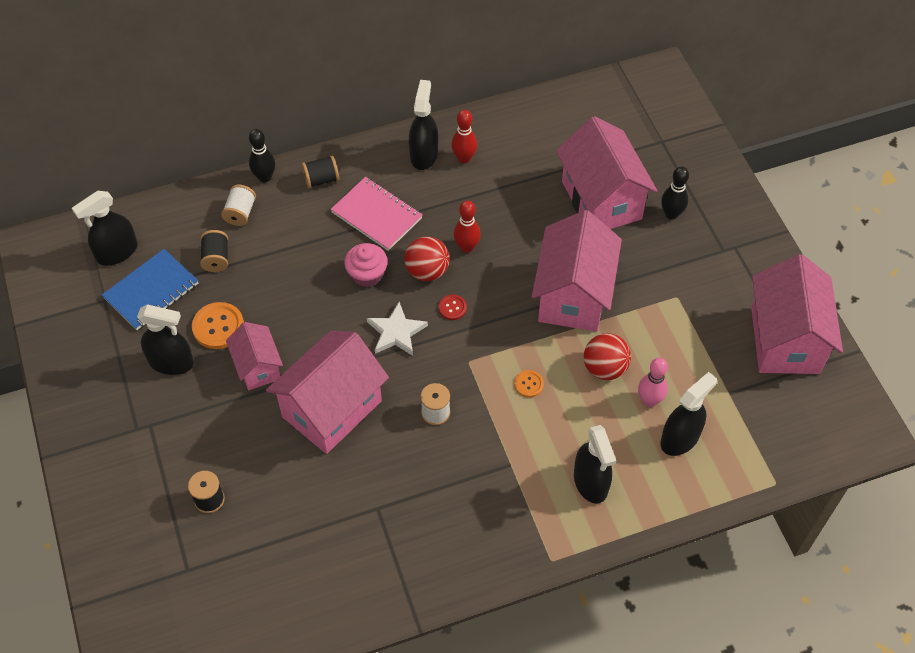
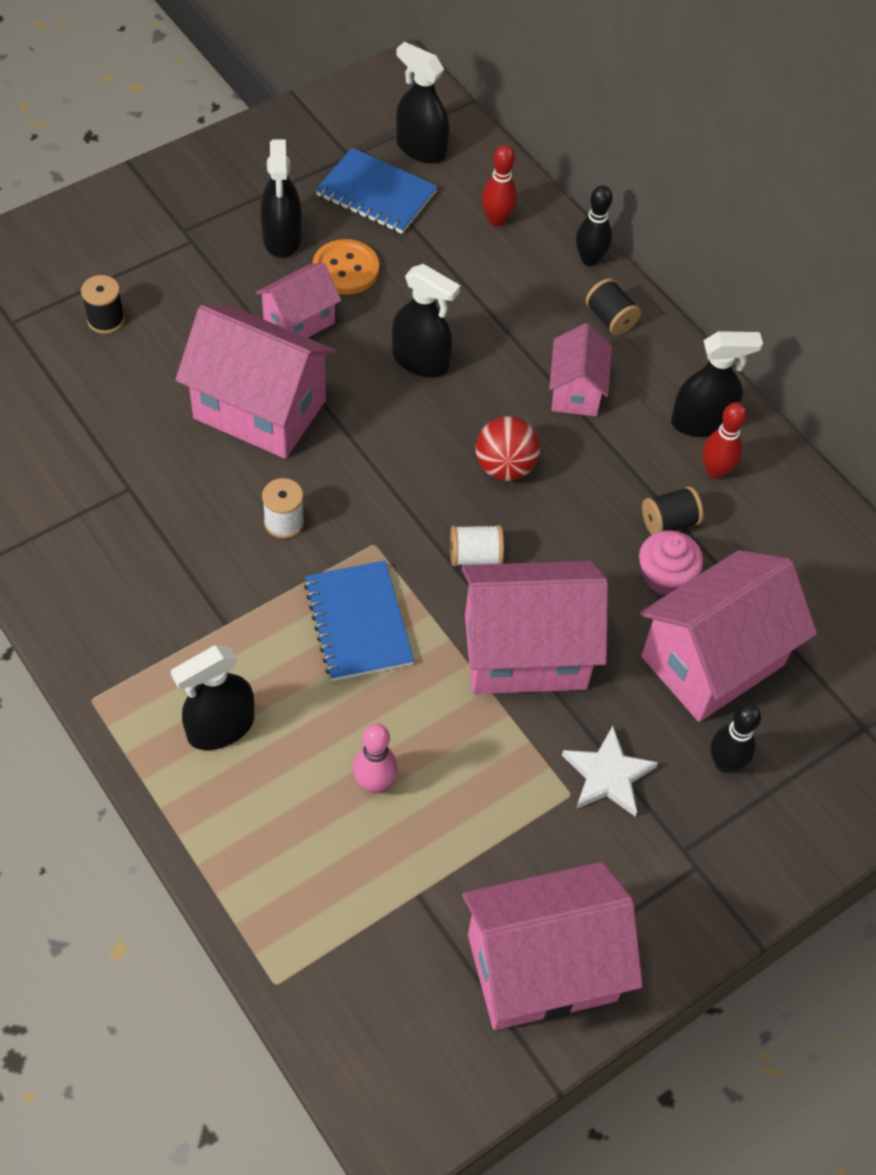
camera: 70 degrees right, 0 degrees up
(216, 258) = (445, 242): black spool -> black spool (669, 522)
(240, 213) = (523, 249): white spool -> white spool (475, 556)
(367, 274) = (476, 401): pink cupcake -> pink cupcake (665, 576)
(377, 215) = (576, 391): pink notebook -> pink house
(396, 332) = (395, 453): white star -> white star (607, 775)
(452, 308) = (454, 508): red button -> none
(466, 247) = (561, 505): red bowling pin -> red bowling pin (497, 220)
(528, 384) = (358, 623): orange button -> blue notebook
(604, 368) = (412, 714): red ball -> none
(680, 438) = (321, 835): black spray bottle -> black spray bottle (420, 361)

